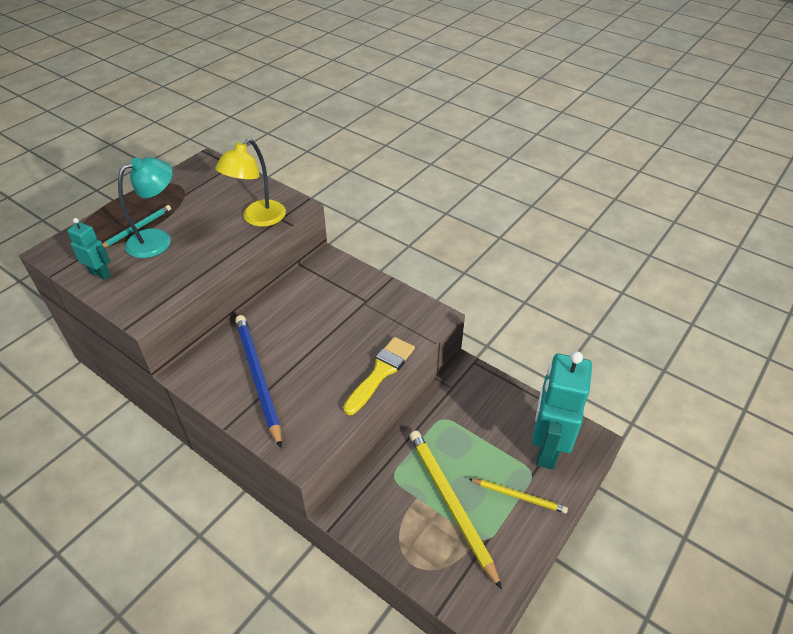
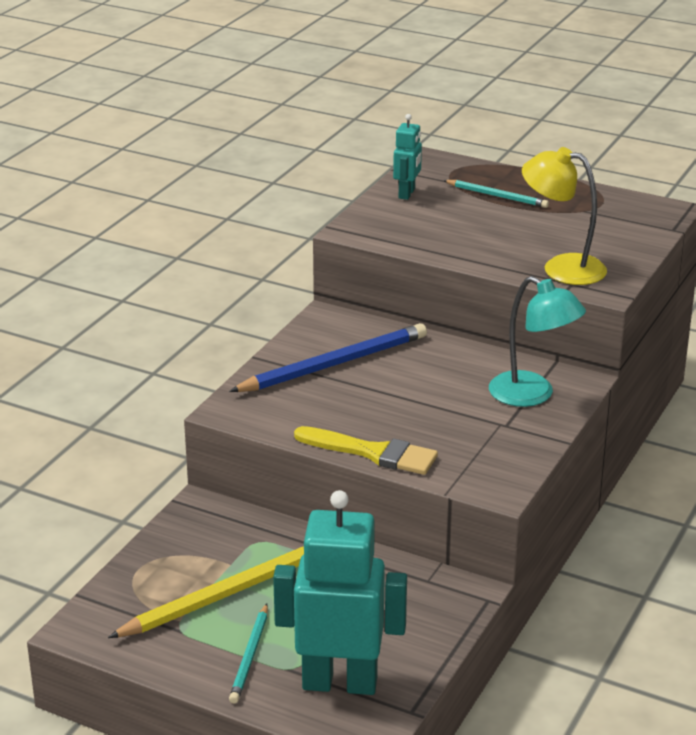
camera: 80 degrees right, 15 degrees down
(158, 240) = (483, 212): turquoise lamp -> turquoise lamp (532, 395)
(519, 496) = (250, 656): yellow pencil -> turquoise pencil

